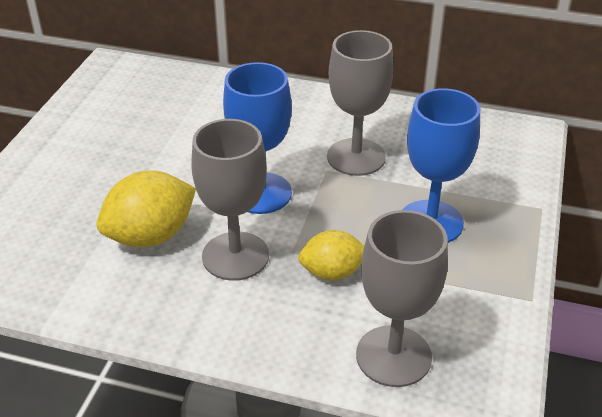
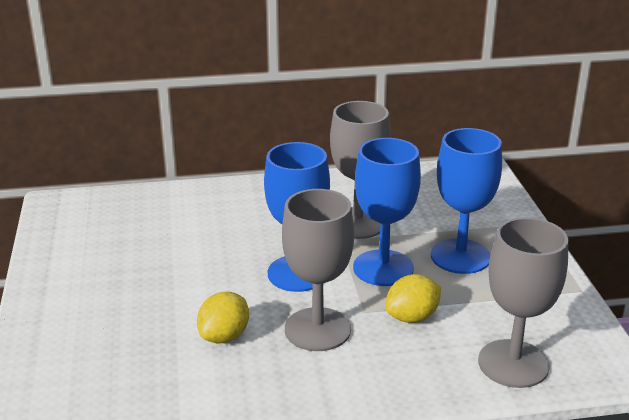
camera: 25 degrees left, 10 degrees down
(151, 236) = (224, 336): yellow lemon -> yellow lemon, size x0.64
(344, 212) = (383, 268): none -> blue goblet

